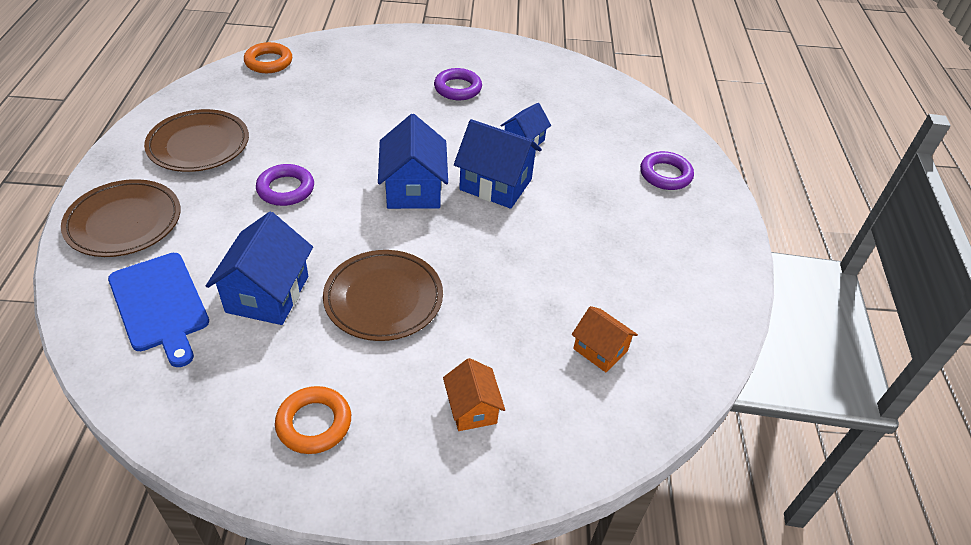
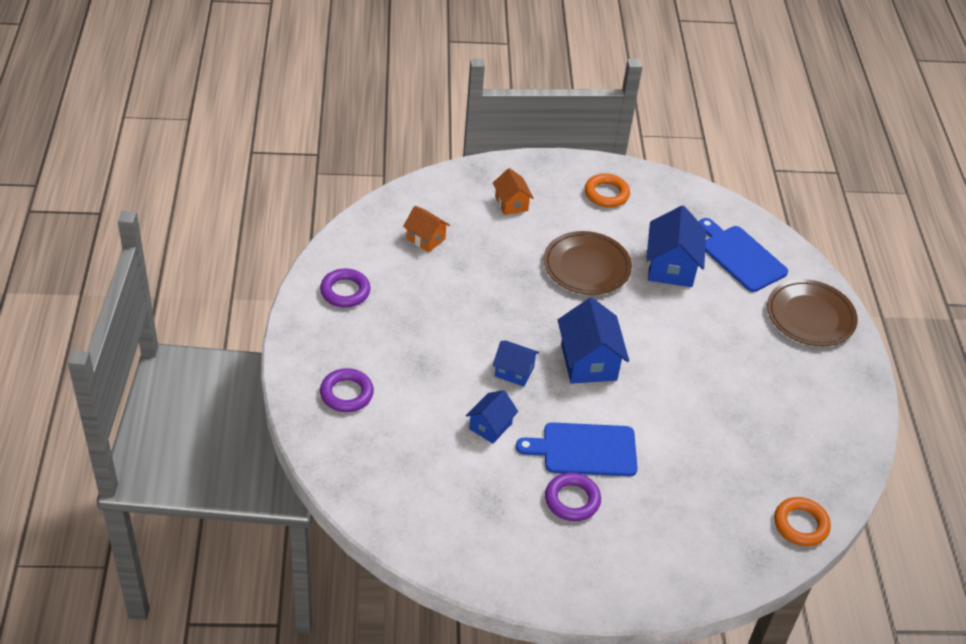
camera: 175 degrees right, 0 degrees up
(199, 145) = (802, 398): brown plate -> none
(286, 189) = (700, 355): purple ring -> purple ring (345, 291)
(438, 119) = (584, 449): none -> blue cutting board
(495, 184) = (514, 371): blue house -> blue house, size x0.59

